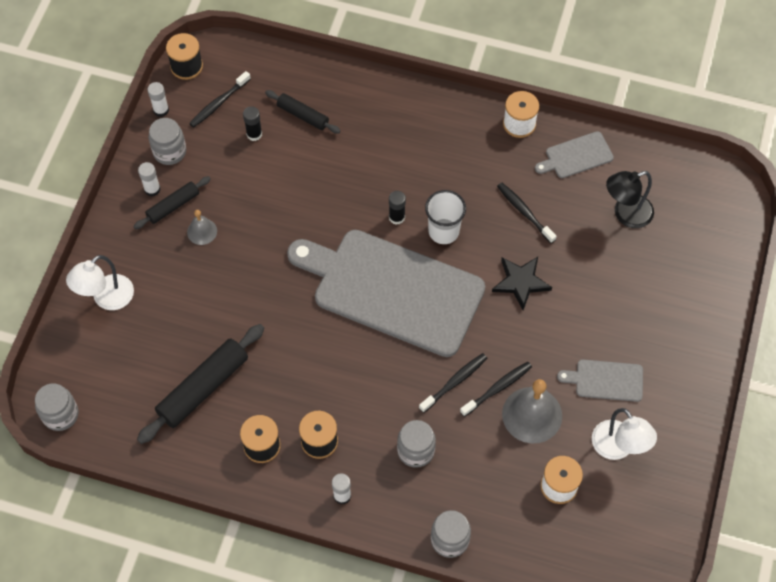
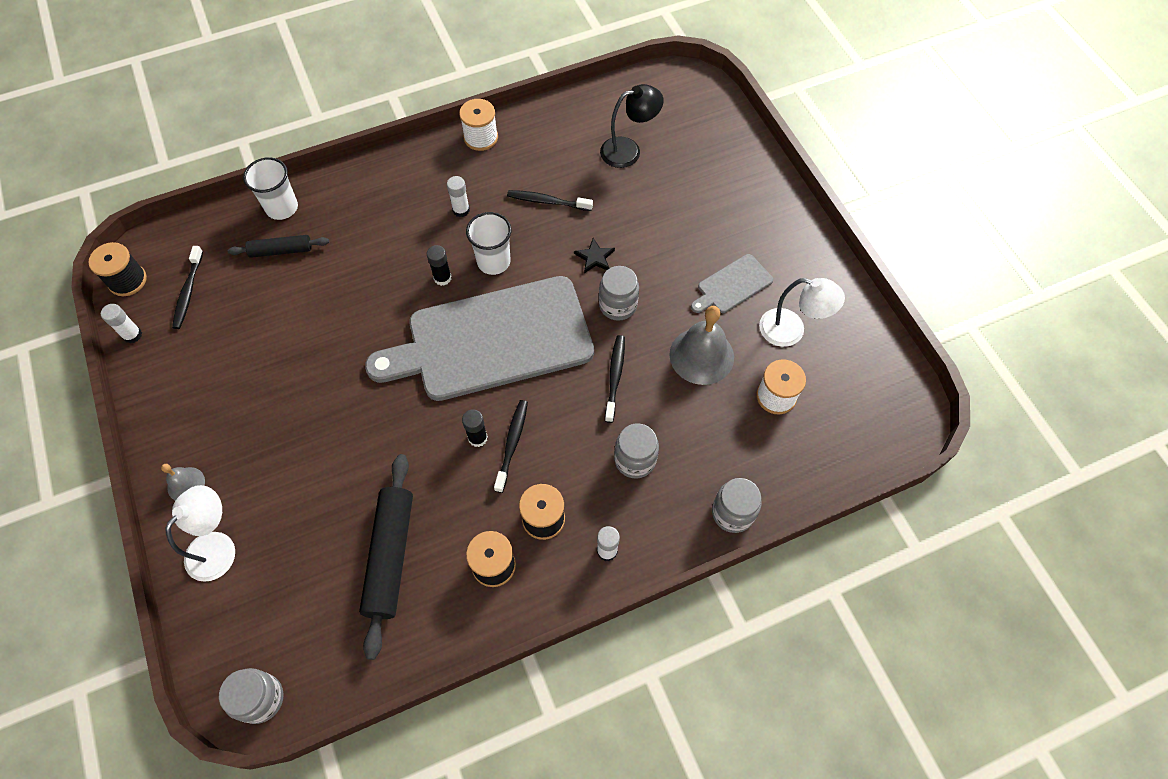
camera: 40 degrees left, 0 degrees up
(106, 298) = (218, 546): white lamp -> white lamp turned 150 degrees counterclockwise
(152, 189) = (182, 411): white glue stick -> white glue stick (461, 210)
(169, 151) = (172, 366): grey jar -> grey jar (618, 305)
(173, 206) = (217, 412): black rolling pin -> none
(202, 231) = (267, 414): grey bell -> grey bell (186, 484)
(254, 134) = (247, 296): black glue stick -> black glue stick (477, 438)
(329, 81) = (282, 208): none -> white cup
(497, 388) = (654, 355): black toothbrush -> black toothbrush (512, 444)
(521, 282) = (595, 257): black star -> black star, size x0.65
(576, 156) = (549, 132): grey cutting board -> none
(625, 214) = (628, 150): black lamp -> black lamp turned 135 degrees counterclockwise

